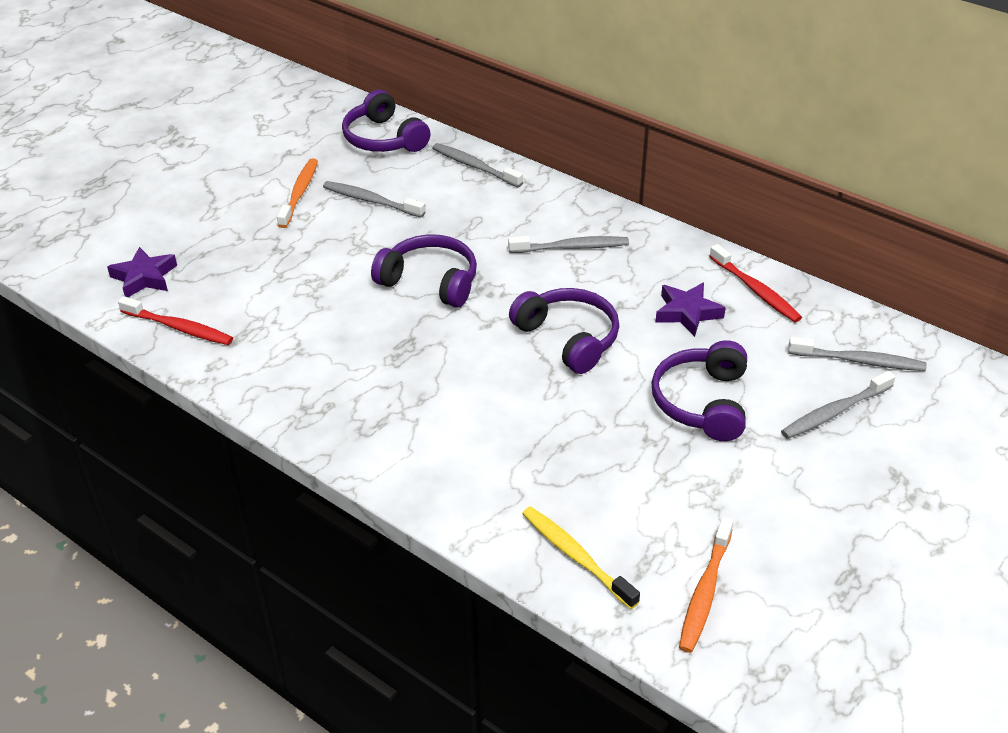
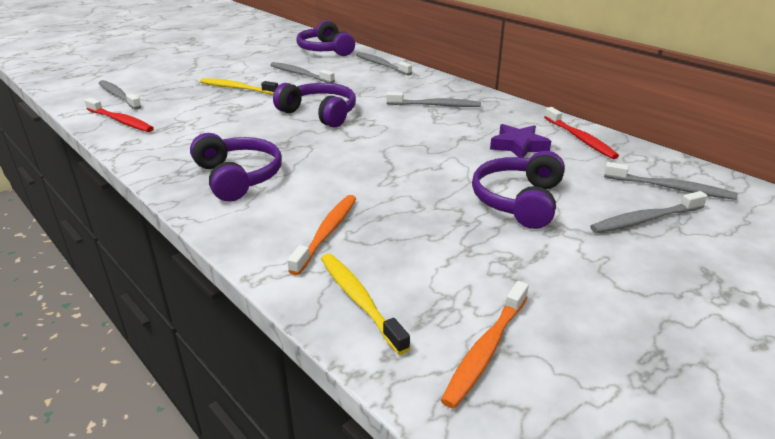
camera: 10 degrees right, 10 degrees down
(144, 277) = (118, 96): purple star -> grey toothbrush
(298, 242) = (237, 88): none -> yellow toothbrush
(299, 193) = (253, 68): orange toothbrush -> orange toothbrush (327, 233)
(568, 338) = (413, 152): purple headphones -> purple headphones (238, 177)

